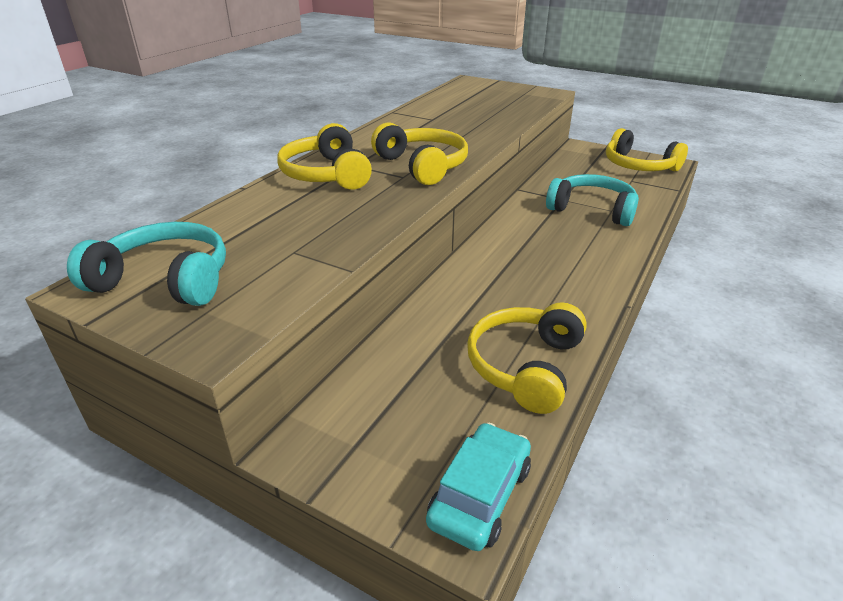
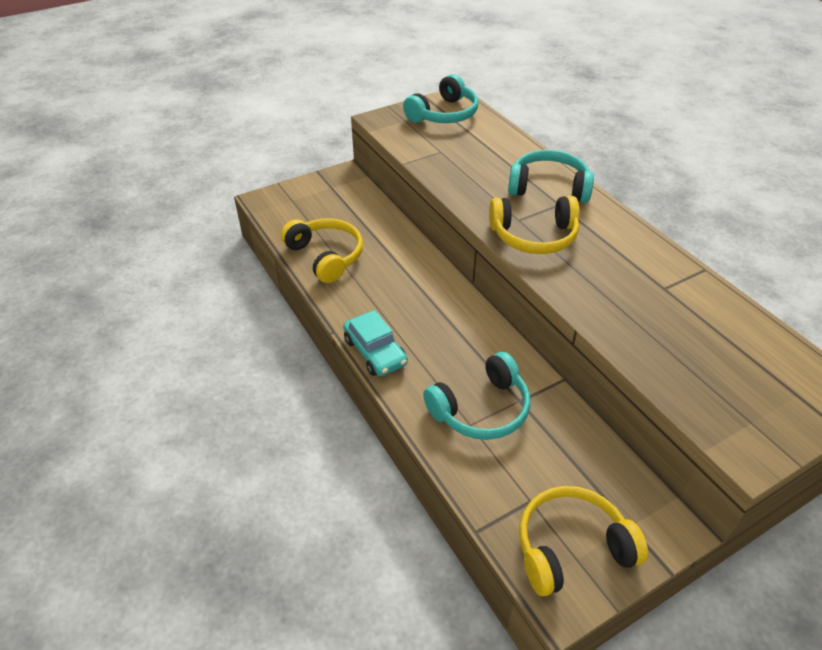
camera: 120 degrees right, 10 degrees up
(327, 174) = (548, 187): yellow headphones -> turquoise headphones
(480, 495) = (273, 209): turquoise car -> turquoise car (375, 352)

